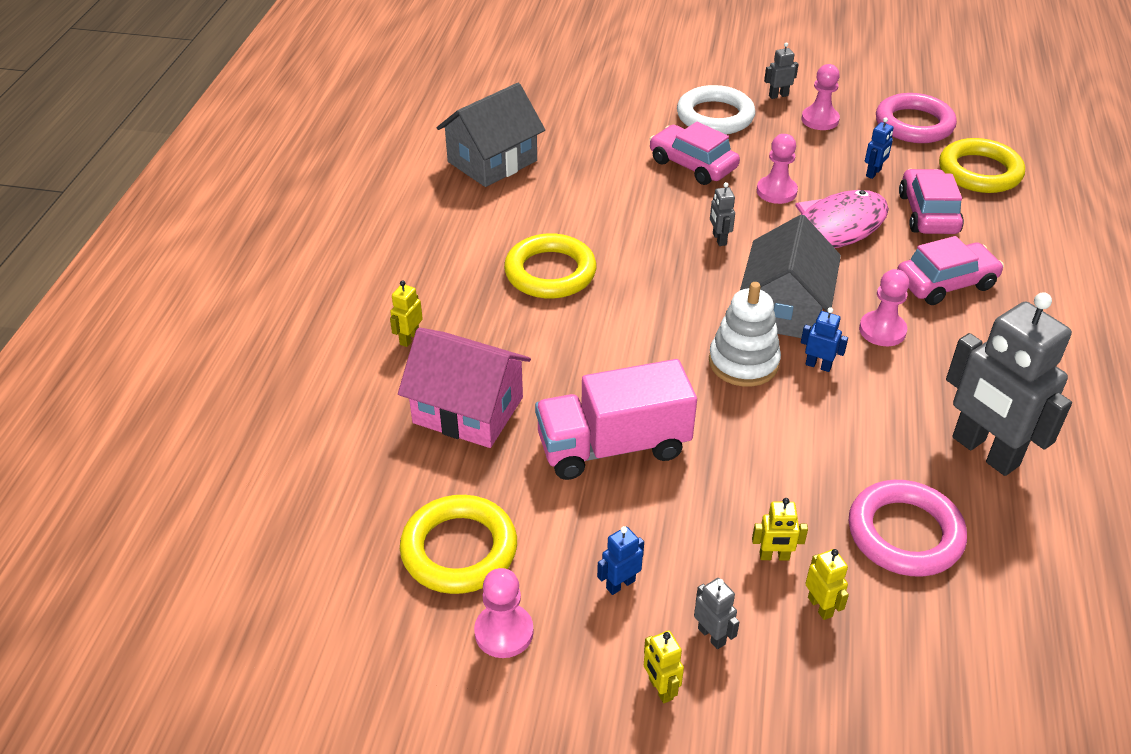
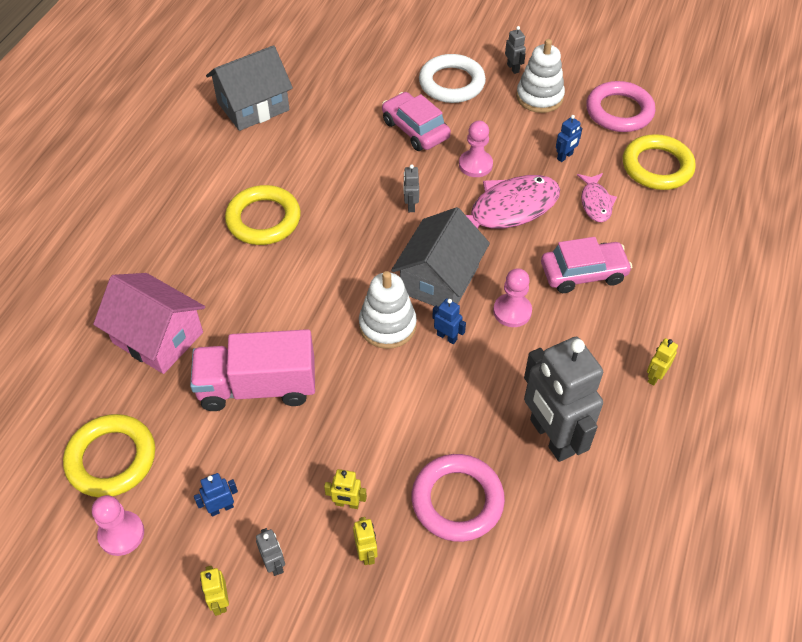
camera: 10 degrees right, 10 degrees up
(409, 338) = (134, 266): yellow robot -> yellow robot (655, 376)
(778, 95) = (513, 68): grey robot -> grey robot turned 75 degrees clockwise
(820, 120) = (539, 97): pink pawn -> white stacking toy
(928, 213) = (595, 203): pink car -> pink fish

